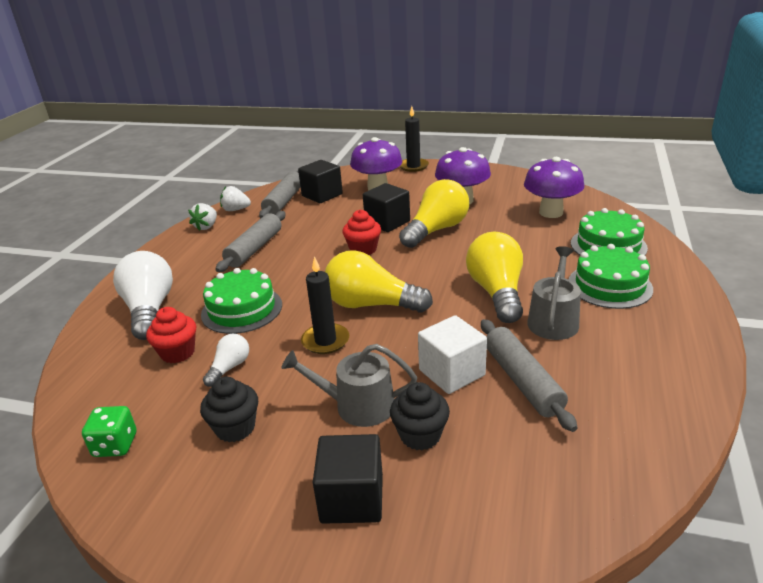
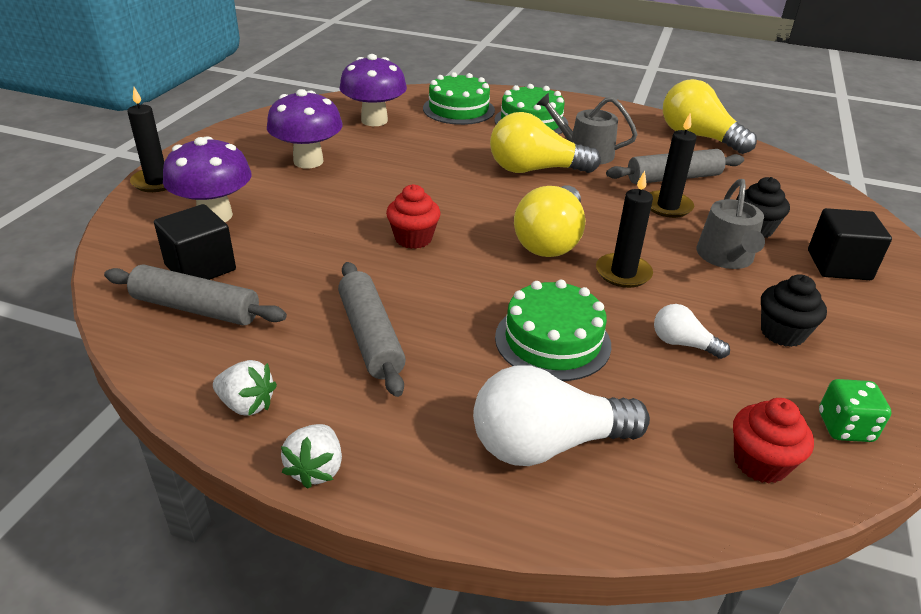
camera: 90 degrees left, 5 degrees up
(178, 353) = (658, 395): red cupcake -> red cupcake (760, 463)
(235, 210) = (190, 368): white strawberry -> white strawberry (316, 469)
(255, 249) = (370, 336): grey rolling pin -> grey rolling pin turned 45 degrees clockwise
(387, 222) = (341, 216): black cube -> none
(436, 230) = (382, 186): yellow light bulb -> yellow light bulb (698, 137)
(452, 372) = (667, 206): white cube -> black candle

